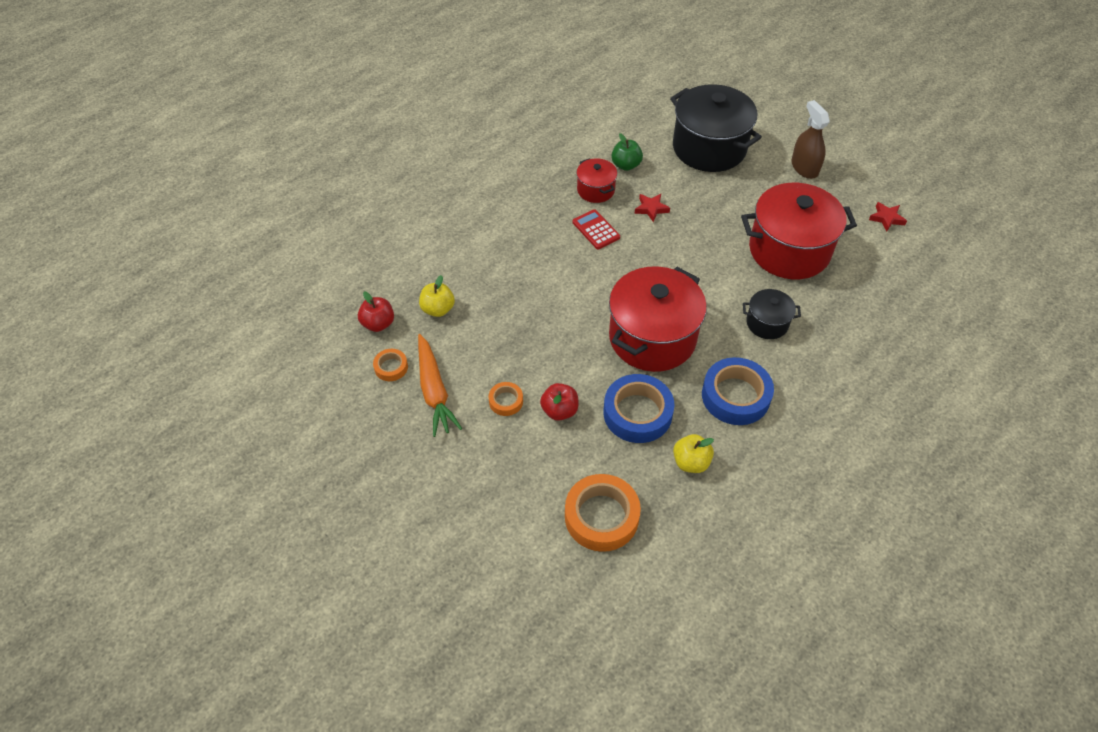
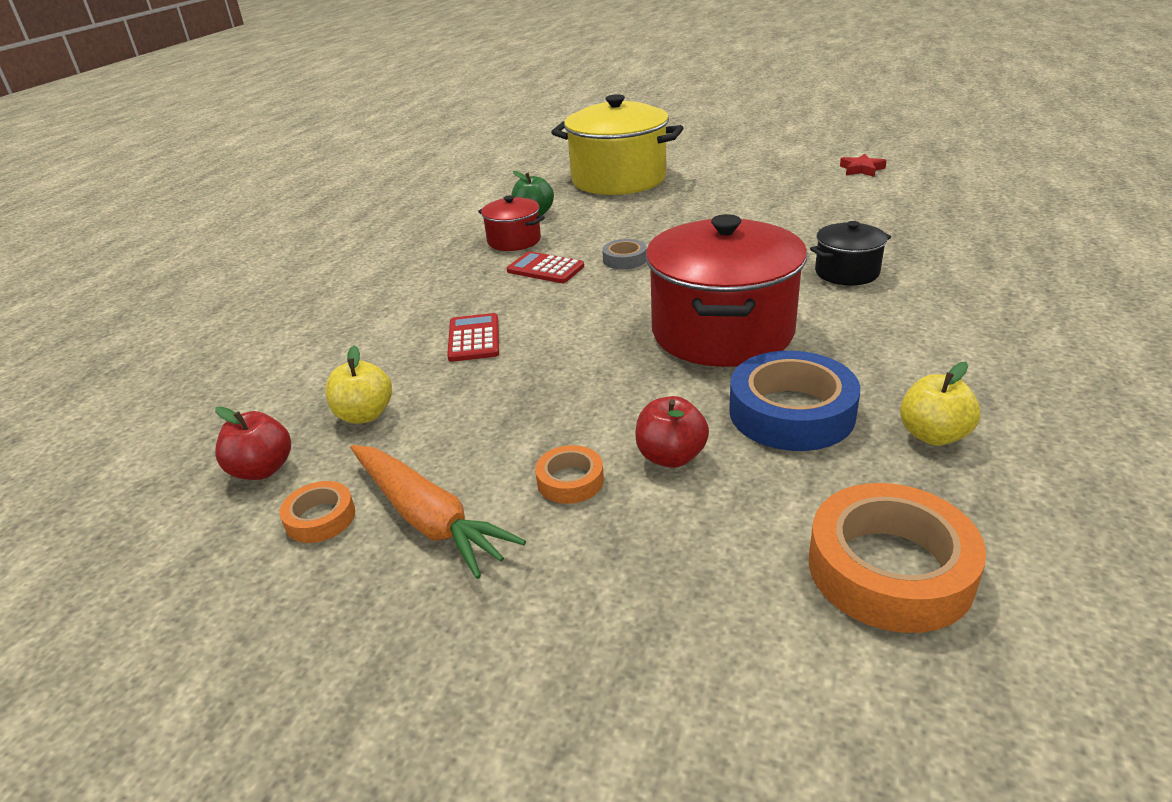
camera: 25 degrees left, 20 degrees down
(520, 276) = (474, 338): none -> red calculator
(648, 243) = (624, 259): none -> grey tape
(651, 209) = (599, 234): red star -> none
(709, 148) = (618, 179): black pot -> yellow pot
(735, 396) = (897, 345): blue tape -> none
(789, 250) = (795, 216): red pot -> none
(804, 168) = (735, 164): brown spray bottle -> none

